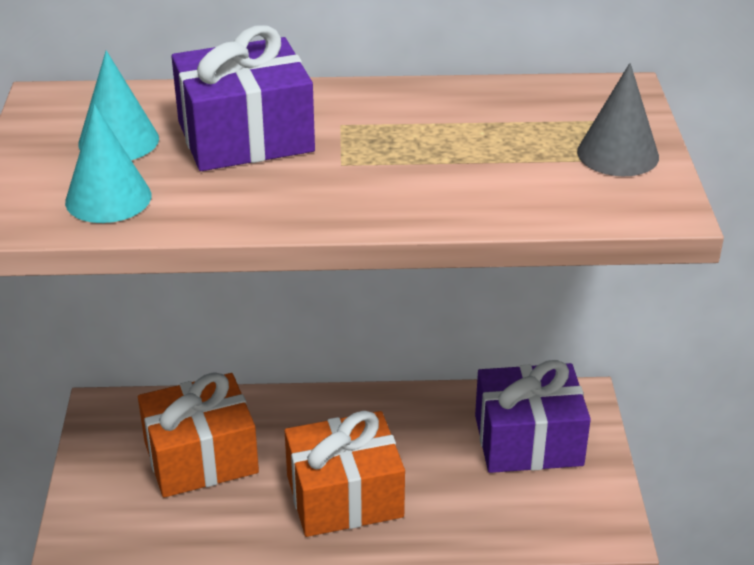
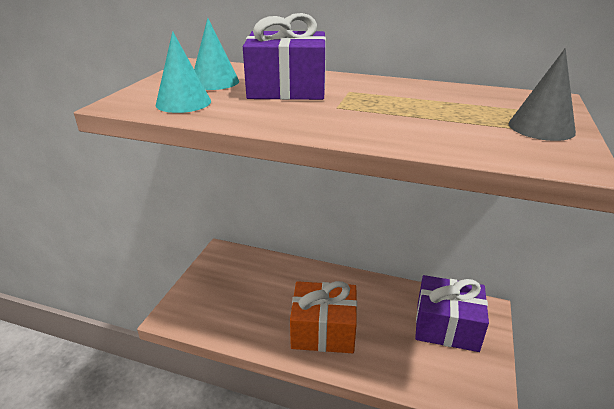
camera: 20 degrees right, 5 degrees down
(201, 457) = (256, 287): orange gift -> none

